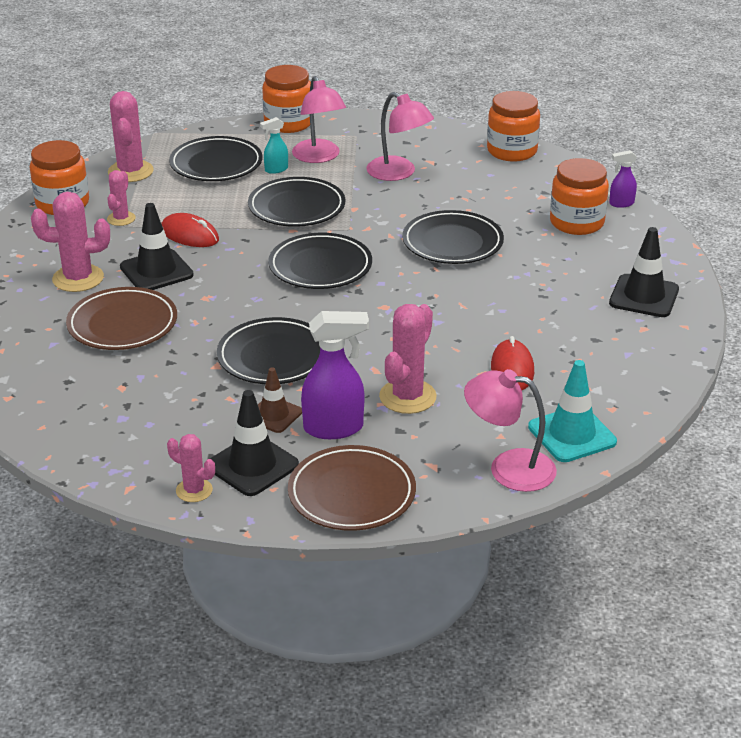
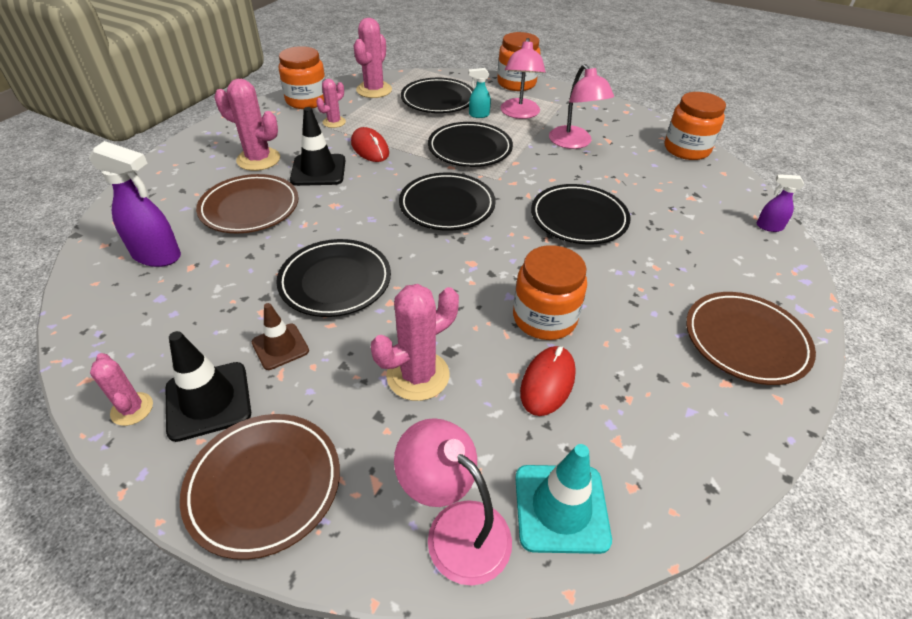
camera: 25 degrees right, 10 degrees up
(334, 428) = (319, 386): purple spray bottle -> purple spray bottle (157, 256)
(576, 222) = (712, 233): orange jar -> orange jar (544, 318)
(644, 296) = (745, 341): black traffic cone -> brown plate

